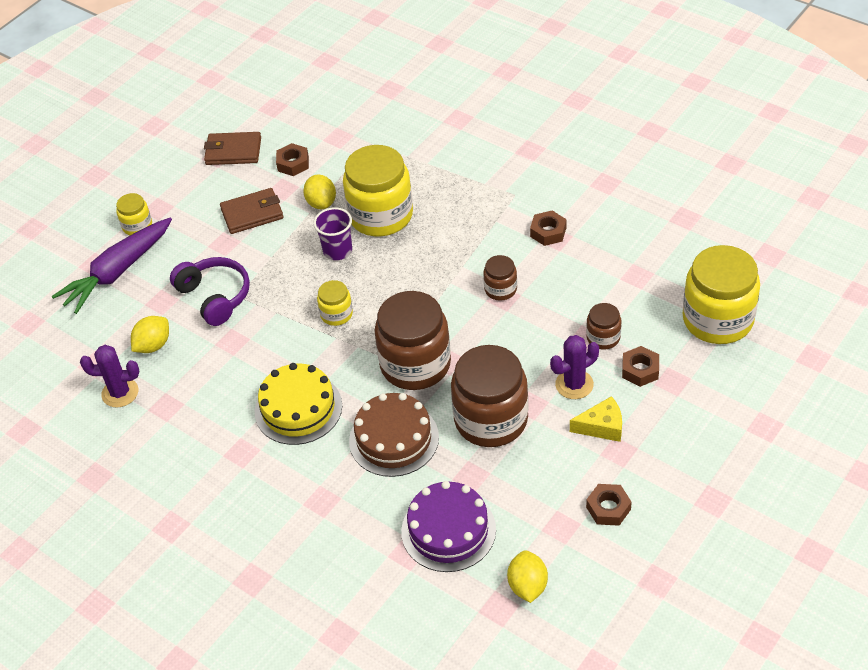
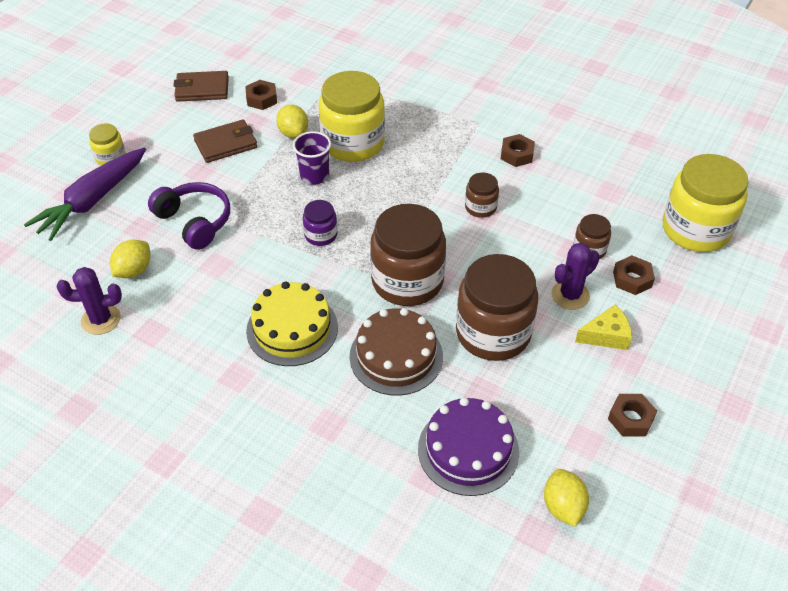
camera: 10 degrees left, 0 degrees up
(336, 314) = (321, 235): yellow jar -> purple jar

